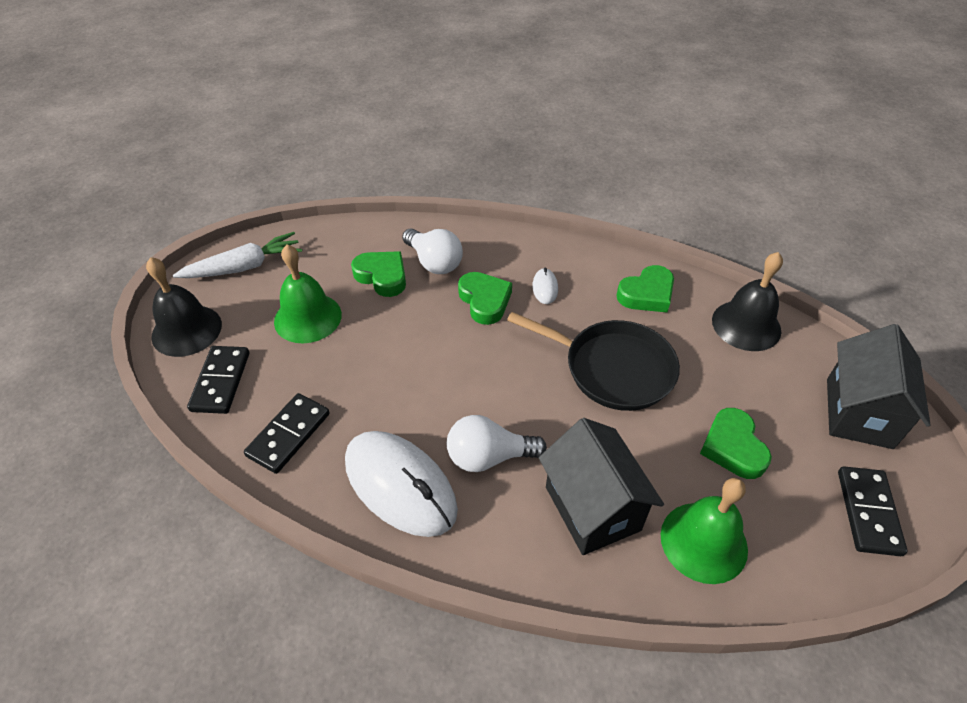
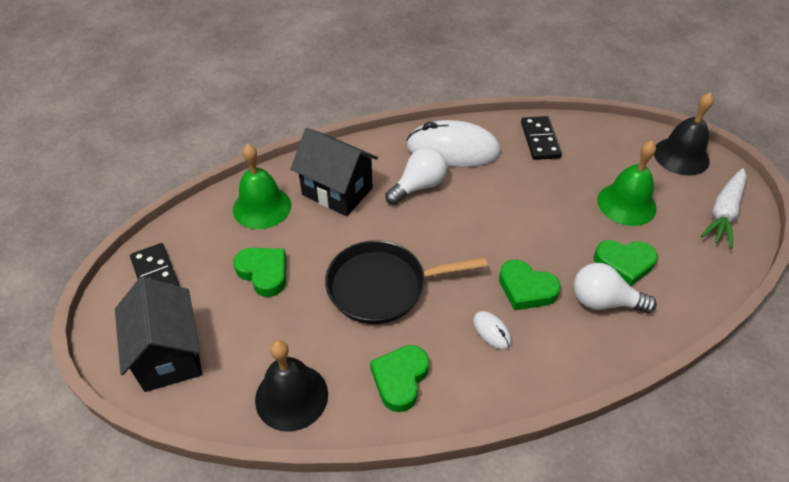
camera: 145 degrees right, 0 degrees up
(220, 381) = (615, 143): black domino -> none

